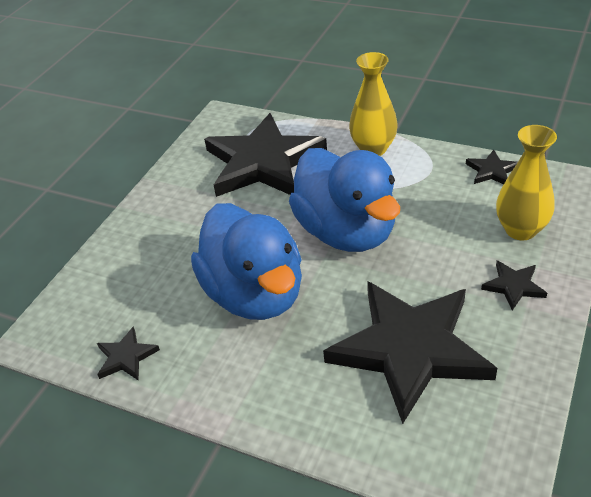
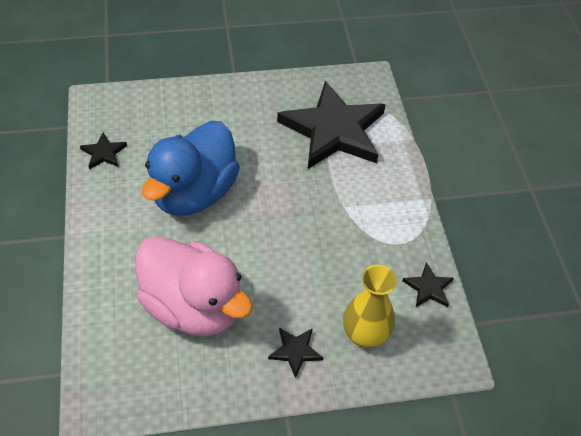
camera: 50 degrees right, 10 degrees up
(346, 232) = (289, 218): blue duck -> none
(373, 149) = (400, 193): yellow vase -> none
(410, 349) = (193, 307): black star -> pink duck

